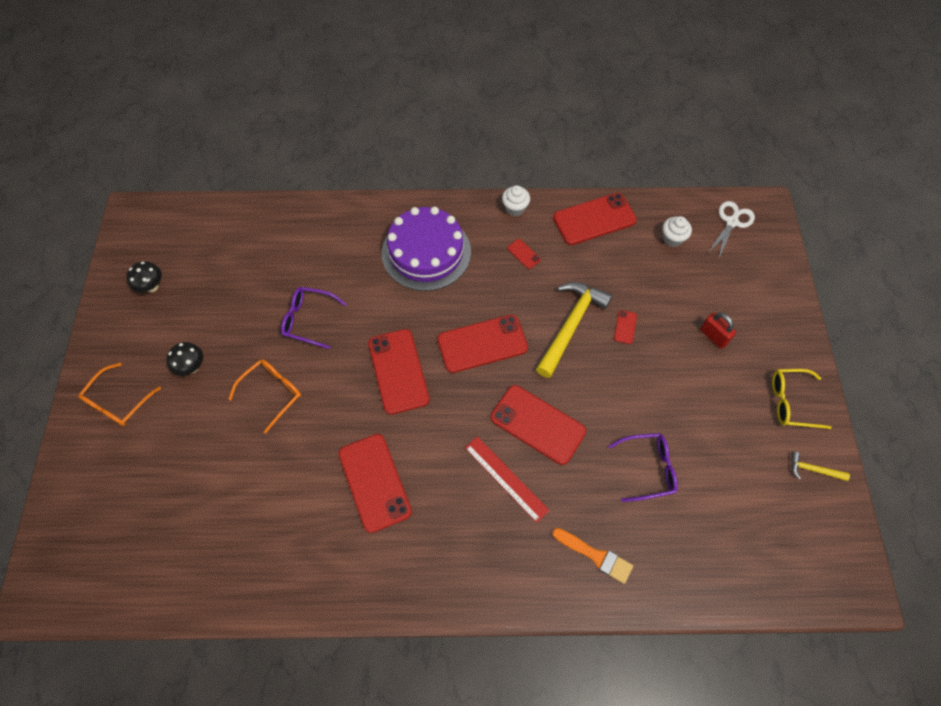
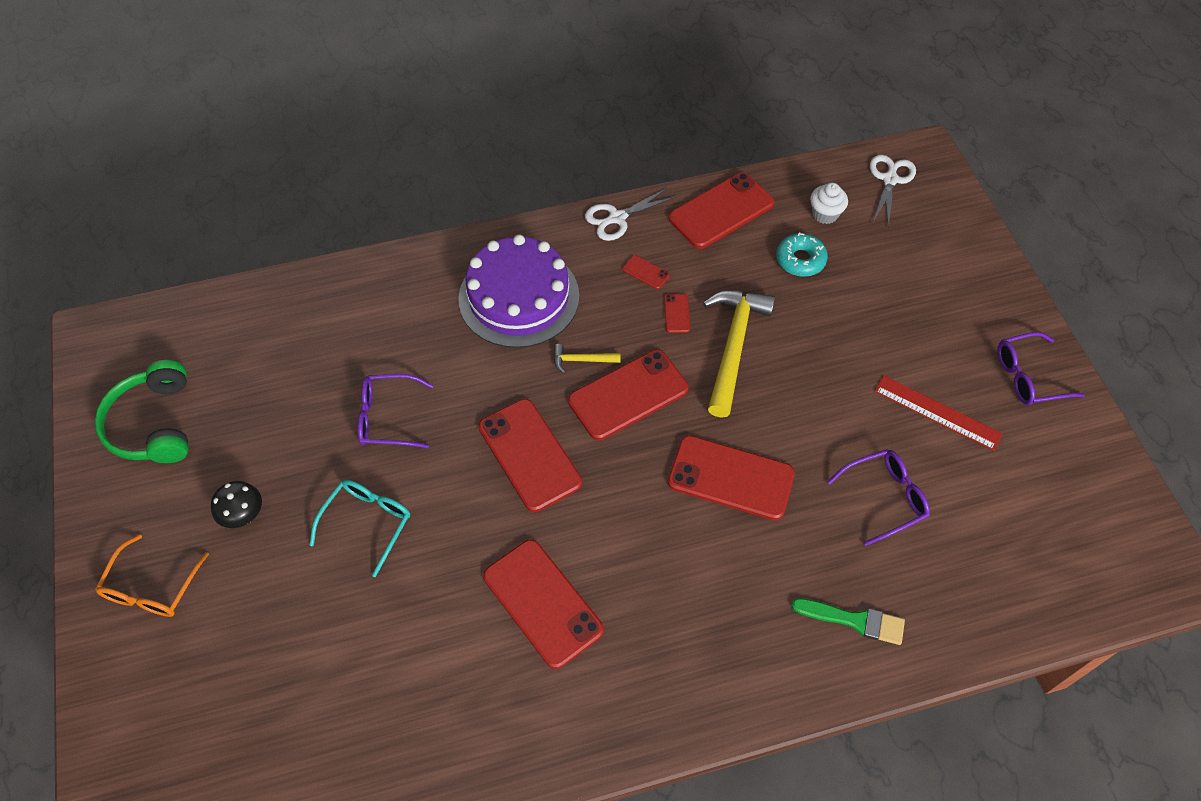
camera: 15 degrees left, 5 degrees down
(152, 287) = (153, 424): black mushroom -> green headphones
(272, 393) = (367, 523): orange glasses -> turquoise glasses
(506, 478) = (711, 554): red ruler -> red ruler (937, 412)
(515, 208) = (616, 218): white cupcake -> white scissors
(595, 556) = (854, 620): orange brush -> green brush
(625, 327) = (801, 333): red phone -> red phone (677, 313)
(642, 270) = (800, 260): none -> turquoise donut
(713, 336) = (912, 320): red padlock -> none
(791, 402) = (1028, 376): yellow glasses -> purple glasses
(813, 470) = (1079, 450): yellow hammer -> yellow hammer (582, 360)

